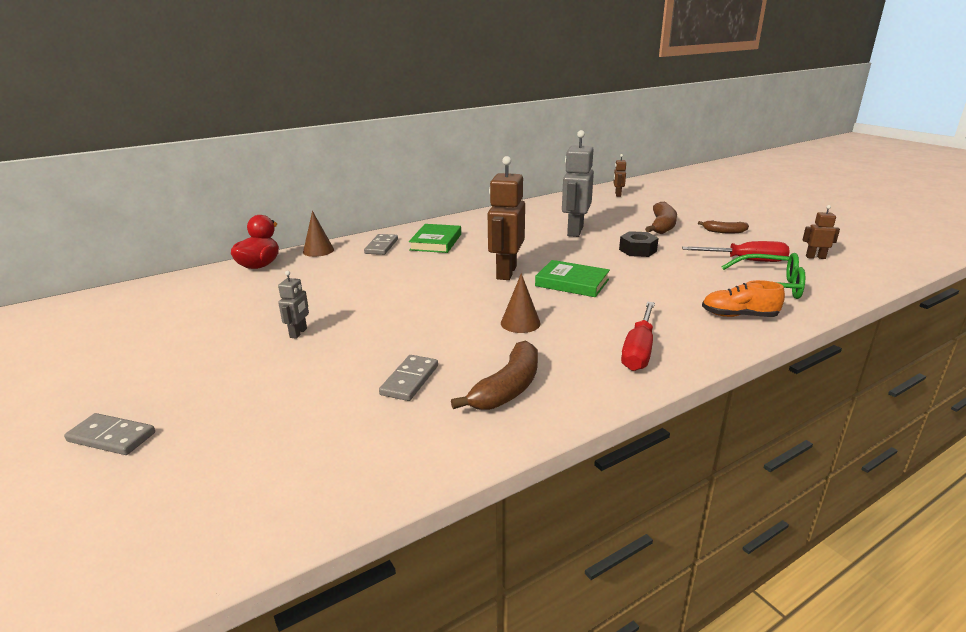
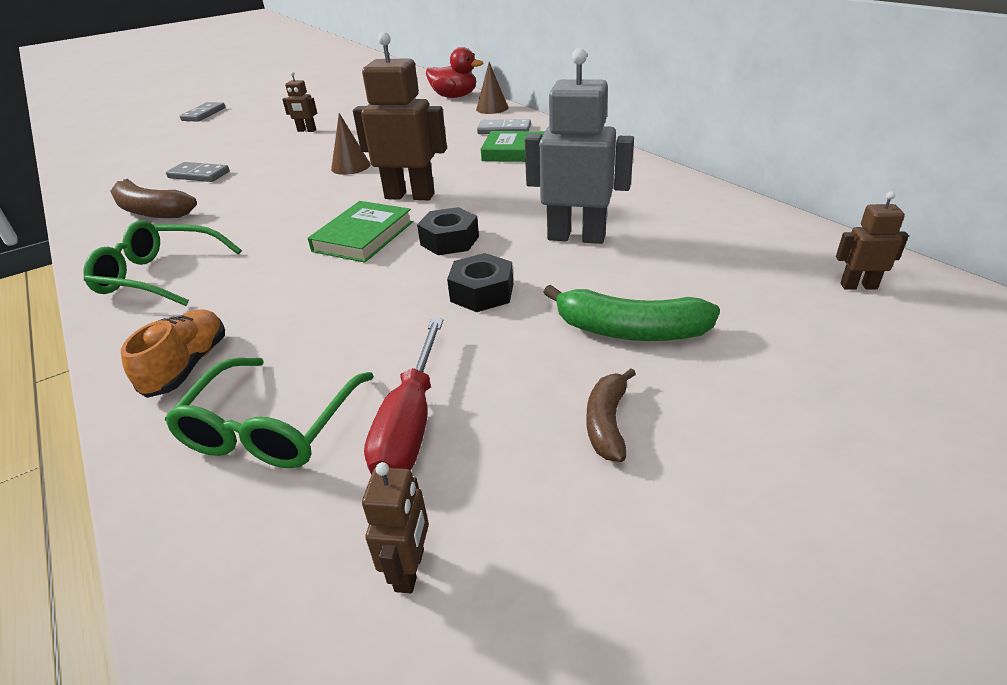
camera: 90 degrees right, 10 degrees up
(298, 333) = (306, 131): grey robot -> brown robot
(520, 323) = (269, 210): brown cone -> brown cone (350, 166)
(578, 259) = (449, 240): none -> black nut
(639, 350) = (160, 276): red screwdriver -> green glasses
(662, 226) = (629, 331): brown banana -> green banana

